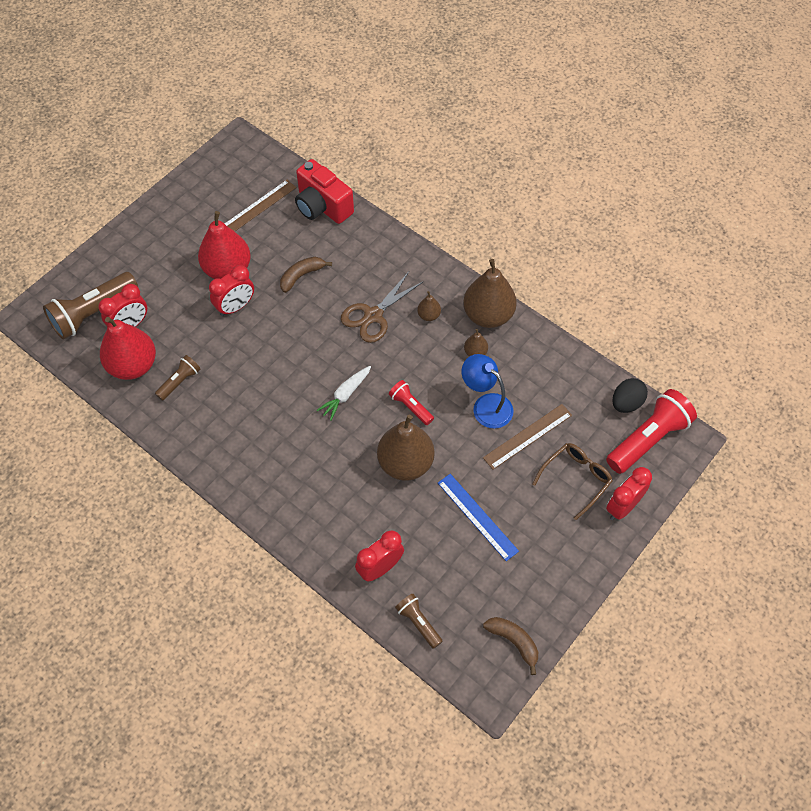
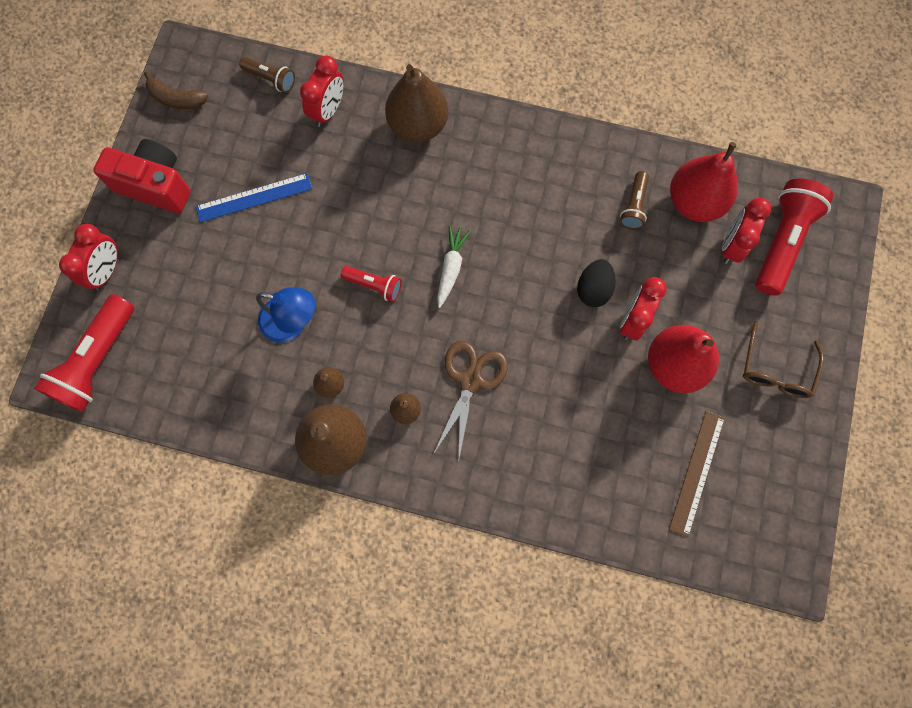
camera: 155 degrees right, 15 degrees up
(93, 313) = (782, 242): brown flashlight -> red flashlight
(301, 276) = (583, 396): brown banana -> none
(322, 206) = (617, 514): red camera -> red camera (155, 185)
(405, 463) = (350, 221): brown pear -> brown pear (418, 125)
(477, 516) = (254, 198): blue ruler -> blue ruler turned 45 degrees counterclockwise
(527, 436) = (233, 306): brown ruler -> none
(576, 479) = (165, 280): brown glasses -> brown glasses (776, 369)
(626, 403) = (133, 396): black egg -> black egg (593, 289)

